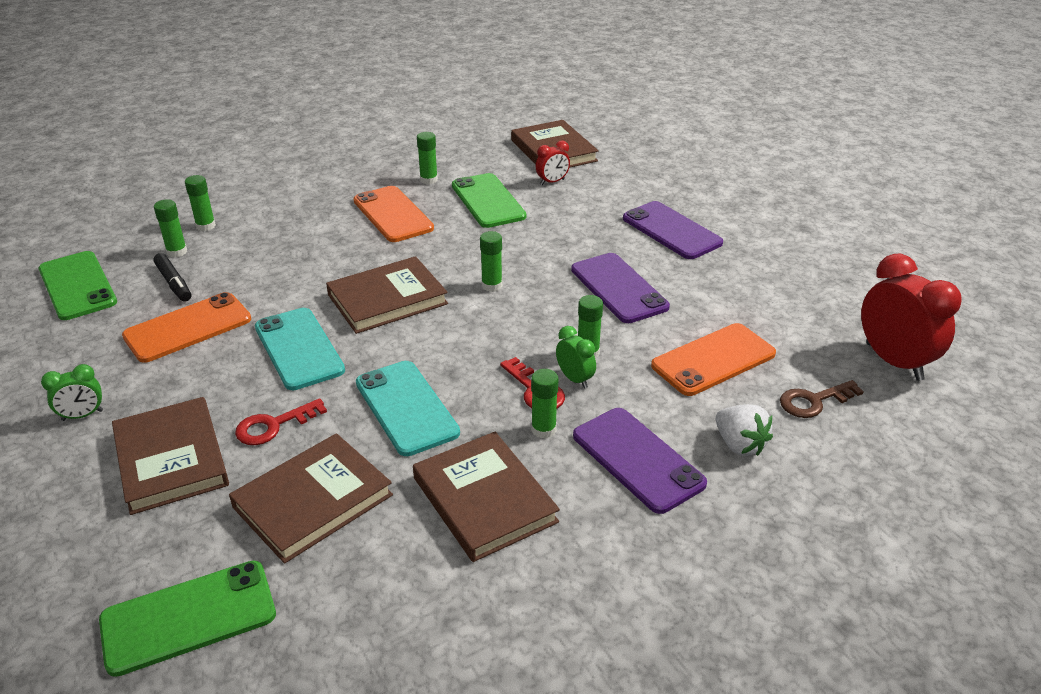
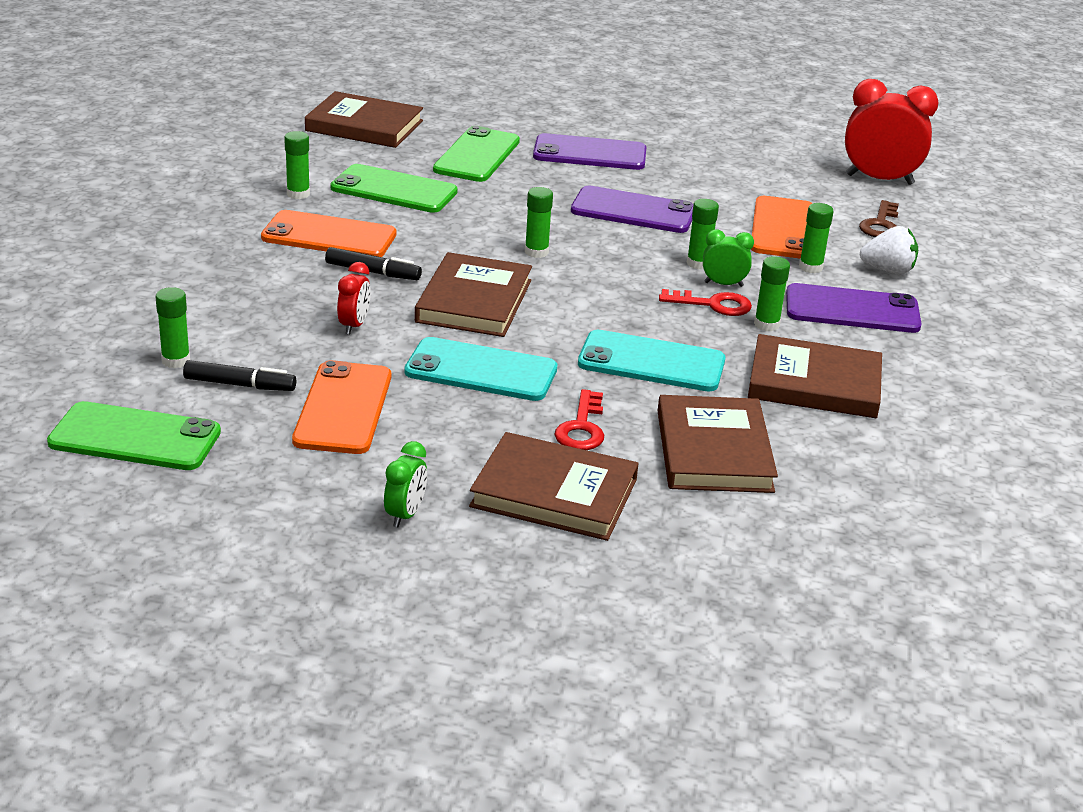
camera: 50 degrees left, 5 degrees down
(188, 617) = (782, 558): green phone -> green phone (477, 155)
(205, 226) = (152, 326): green glue stick -> green glue stick (810, 267)
(370, 250) = (373, 272): none -> black marker
(552, 182) = (418, 152): red clock -> red clock (354, 325)

